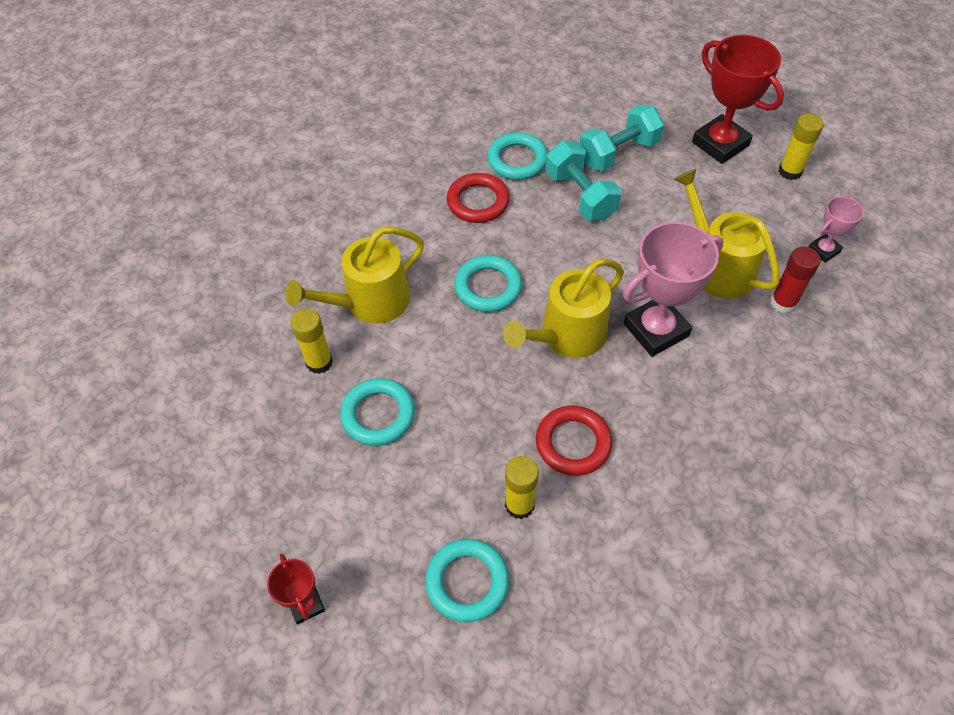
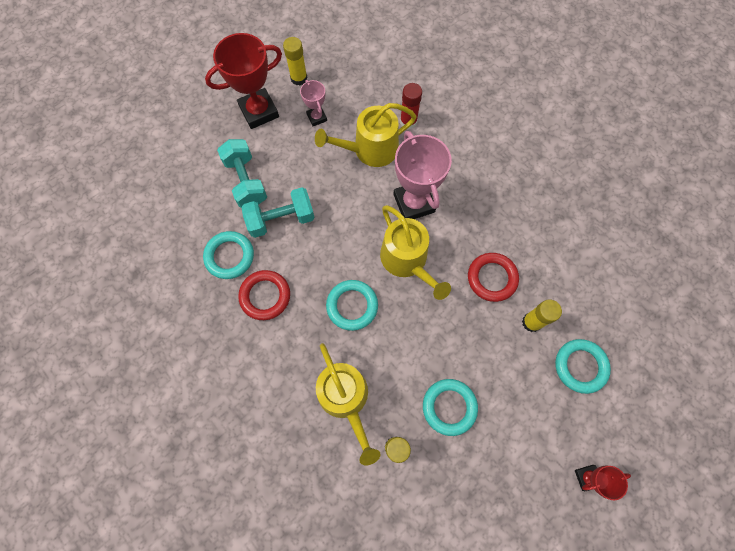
camera: 80 degrees left, 15 degrees up
(823, 250) = (372, 84): pink trophy -> pink trophy (317, 117)

